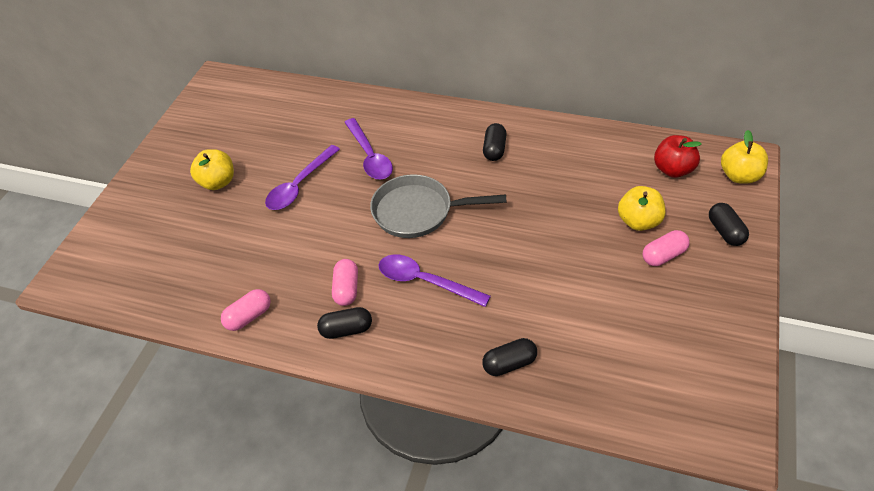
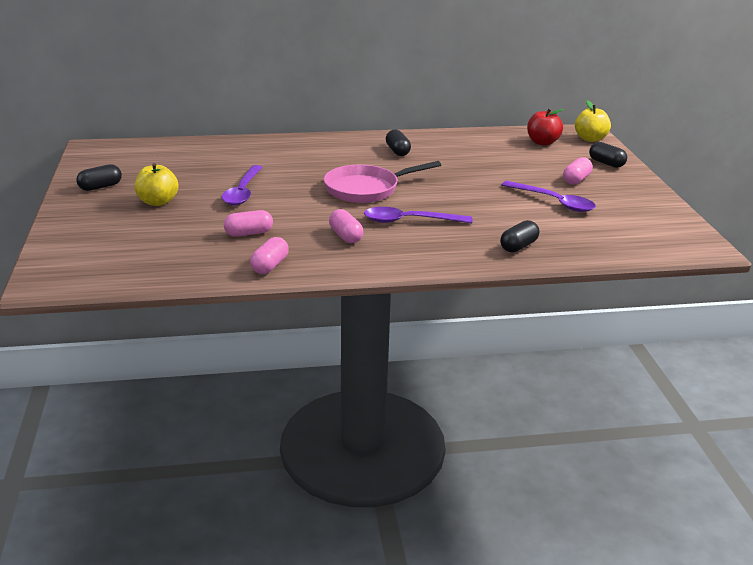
camera: 30 degrees left, 20 degrees down
(263, 257) = (249, 233): none -> pink capsule
(346, 330) = (368, 256): black capsule -> black capsule (100, 187)
(369, 156) = (293, 168): purple spoon -> purple spoon (553, 202)
(418, 211) = (366, 189): grey pan -> pink pan
(638, 221) = (543, 168): yellow apple -> none

